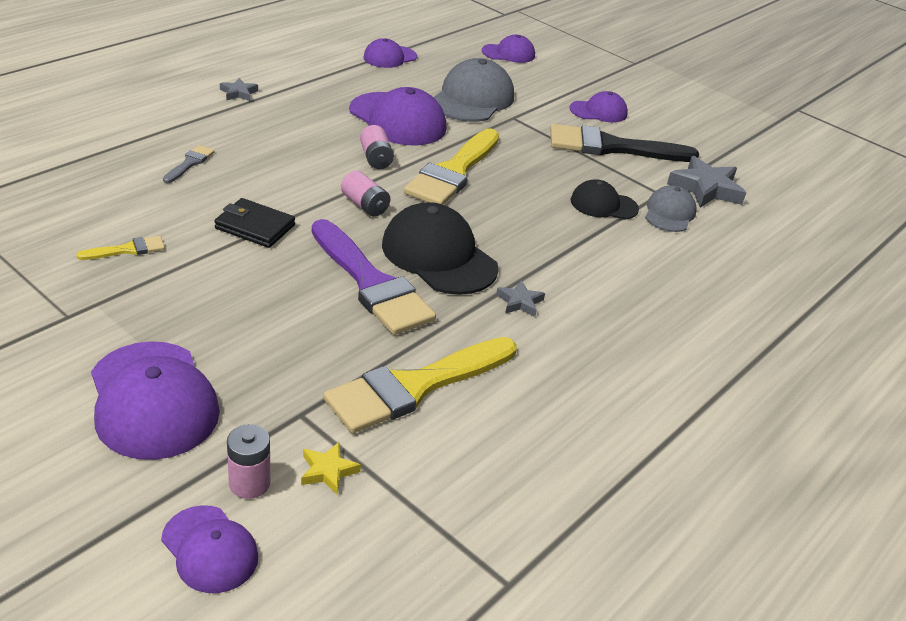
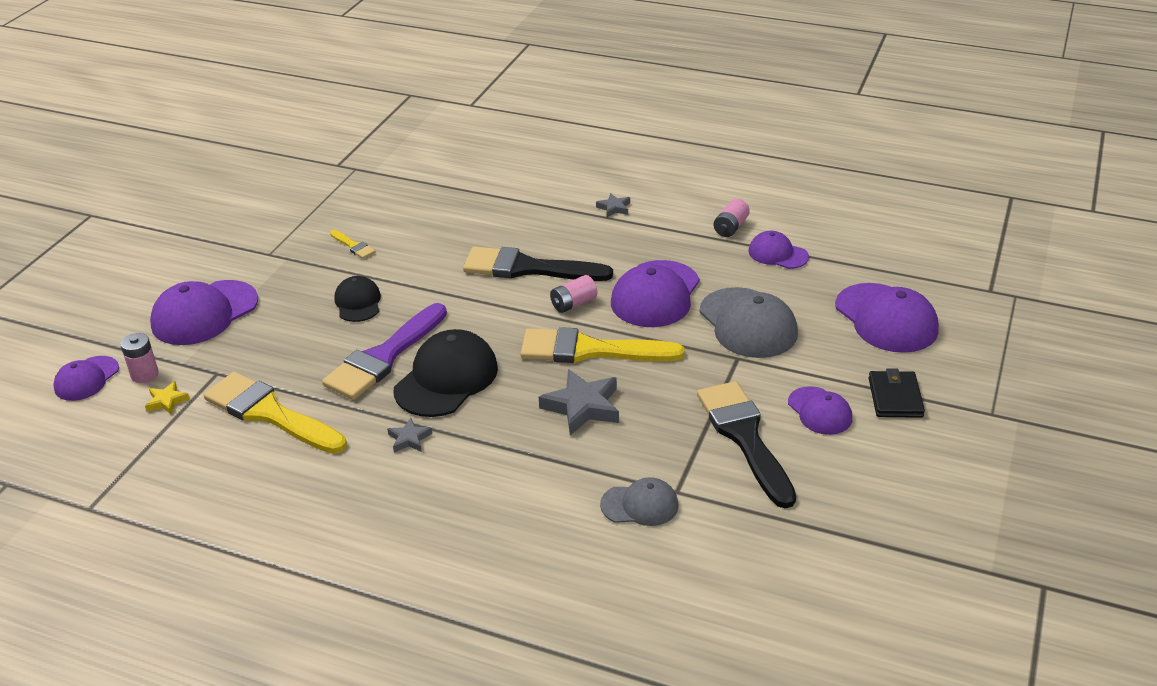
camera: 75 degrees right, 0 degrees up
(189, 163) = (483, 227): grey brush -> none
(255, 227) = (420, 283): black wallet -> black wallet (895, 397)
(293, 162) = (528, 268): none -> black brush
(365, 205) = (492, 321): pink battery -> pink battery (730, 227)
(472, 99) = (748, 323): grey cap -> grey cap turned 60 degrees clockwise
(508, 53) = (886, 318): purple cap -> purple cap, size x1.72
(603, 205) = (615, 455): black cap -> black cap (358, 302)
(705, 188) = (721, 525): grey star -> grey star (582, 406)

